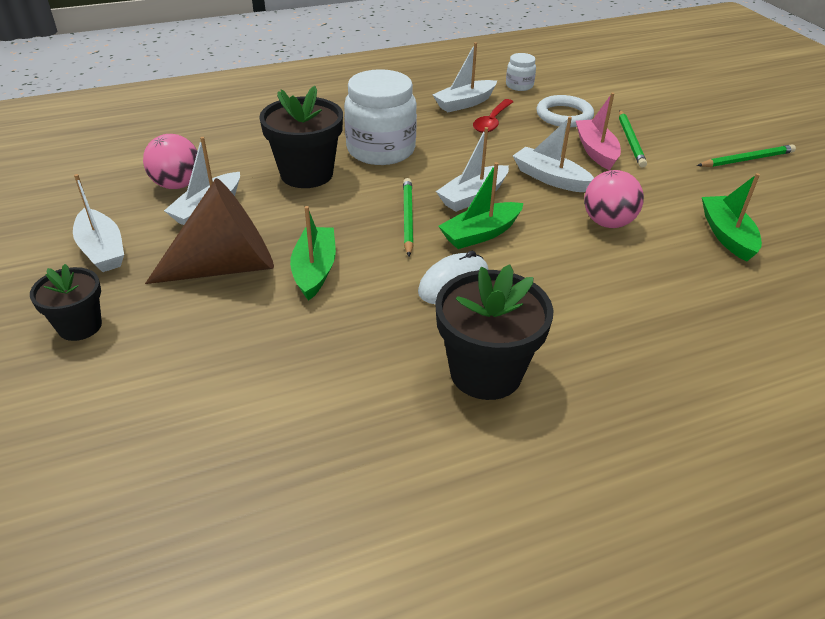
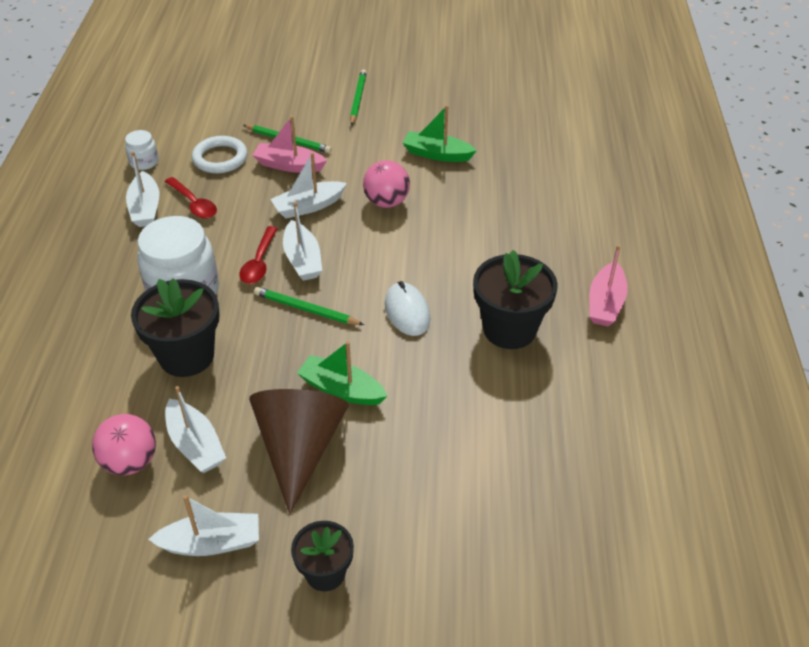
camera: 65 degrees left, 5 degrees up
(448, 175) = (259, 262): none -> red spoon
(481, 234) = (356, 274): green boat -> none
(608, 460) = (605, 303): none -> pink boat

